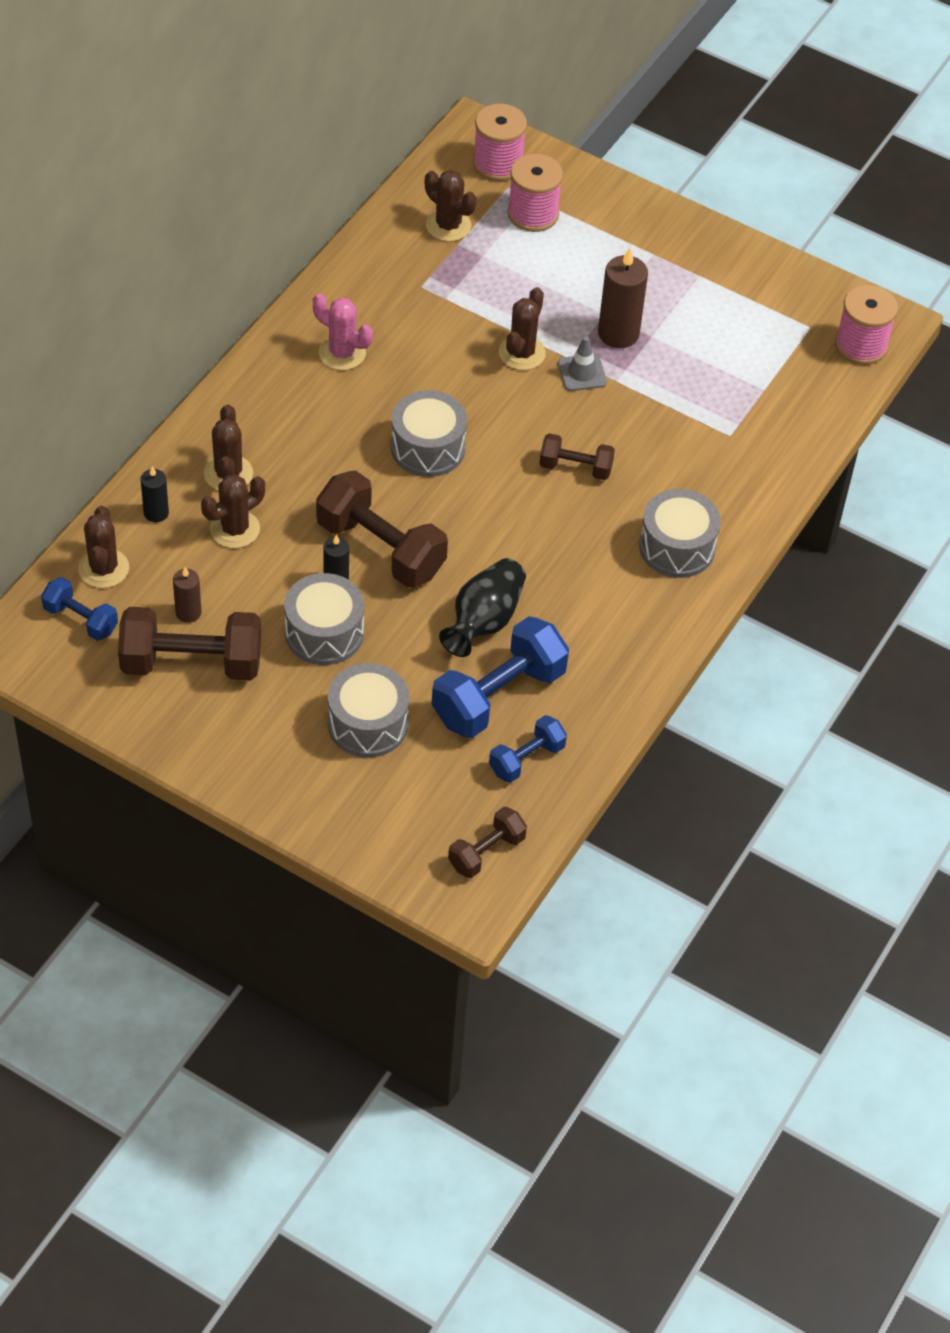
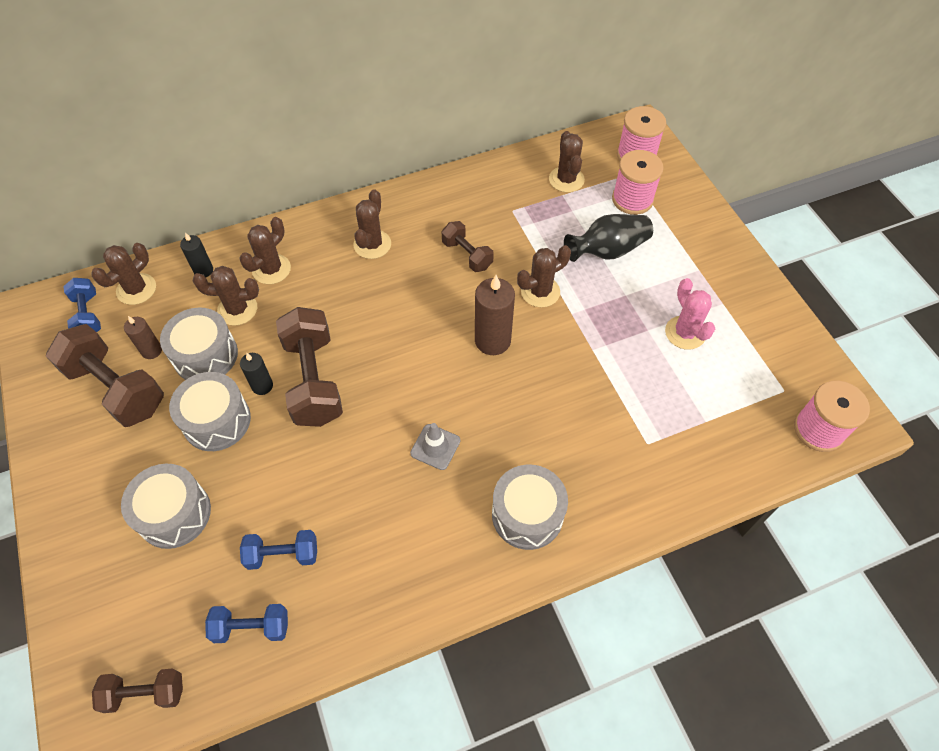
camera: 40 degrees right, 5 degrees up
(309, 395) = (372, 244): none -> brown cactus
(342, 353) = (419, 228): pink cactus -> pink cactus (685, 333)
(428, 448) = (413, 324): grey drum -> grey drum (205, 355)
(484, 621) = (330, 483): black vase -> black vase (607, 250)
(498, 696) = (283, 554): blue dumbbell -> blue dumbbell, size x0.55
(575, 468) = (504, 400): brown dumbbell -> brown dumbbell (467, 255)
(582, 373) = (571, 330): grey traffic cone -> grey traffic cone (435, 447)
(618, 333) = (623, 315): brown candle -> brown candle (492, 340)

